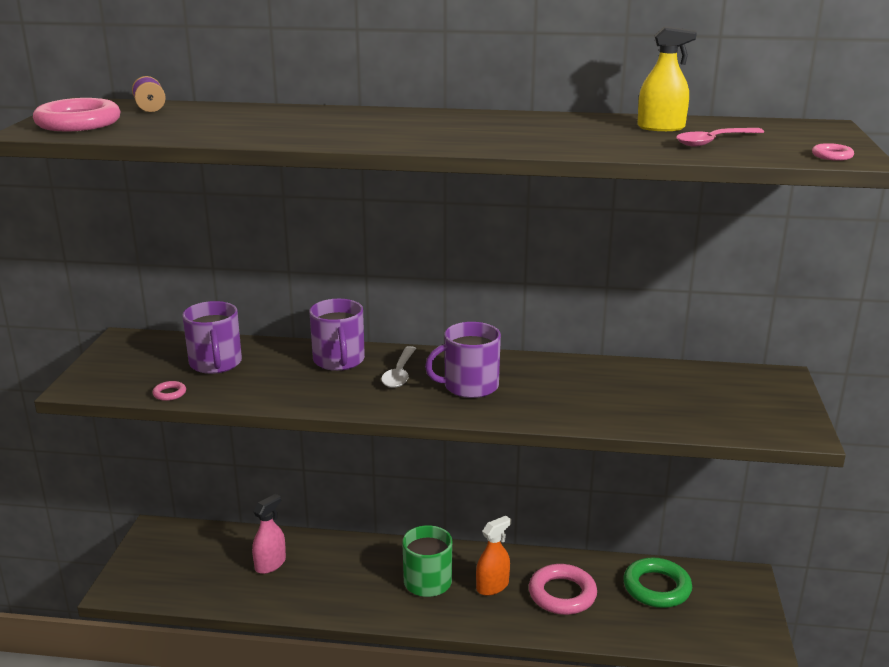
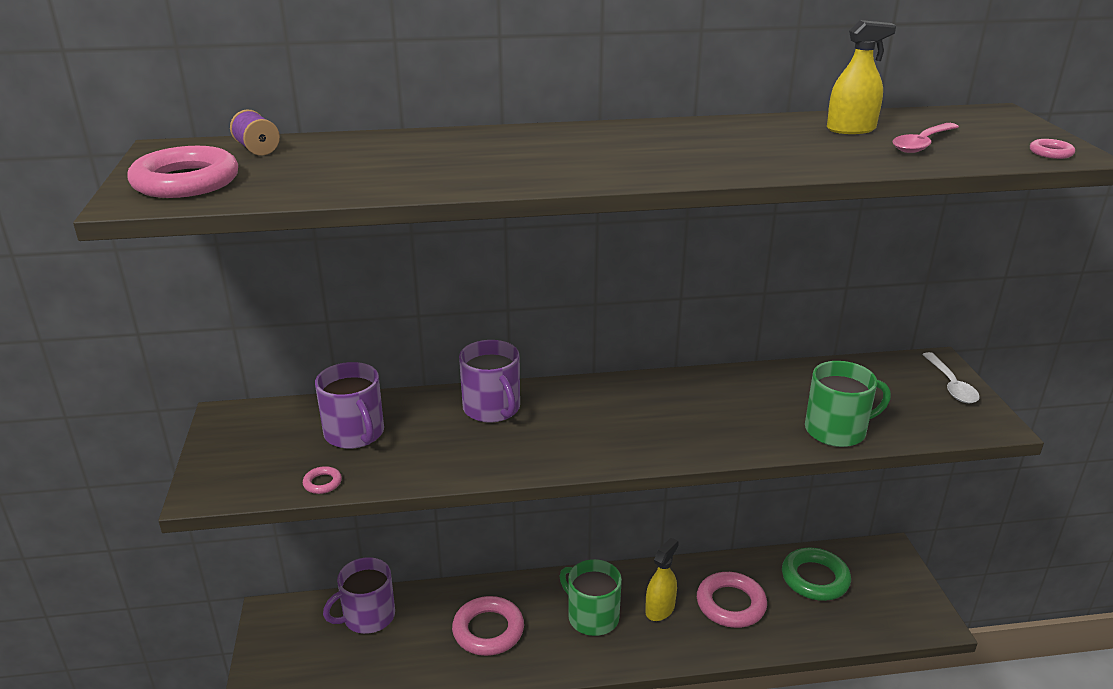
camera: 15 degrees left, 5 degrees up
(270, 564) = (419, 630): pink spray bottle -> none
(329, 575) = (488, 630): none -> pink ring
(399, 373) = (567, 415): white spoon -> white spoon (951, 385)
(469, 386) = (648, 420): purple mug -> purple mug (368, 616)
(492, 586) = (660, 609): orange spray bottle -> yellow spray bottle
(640, 417) = (837, 430): none -> green mug

